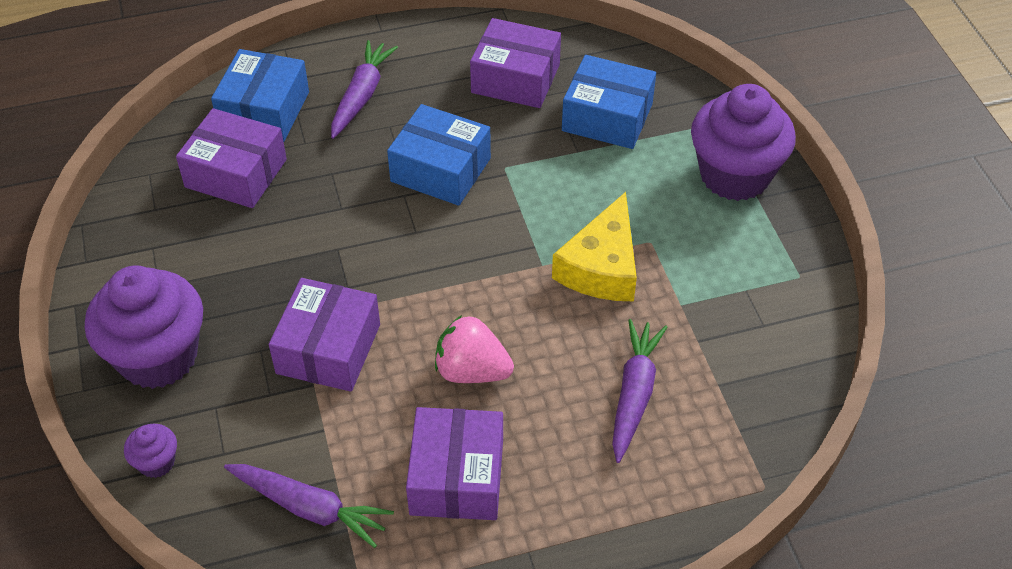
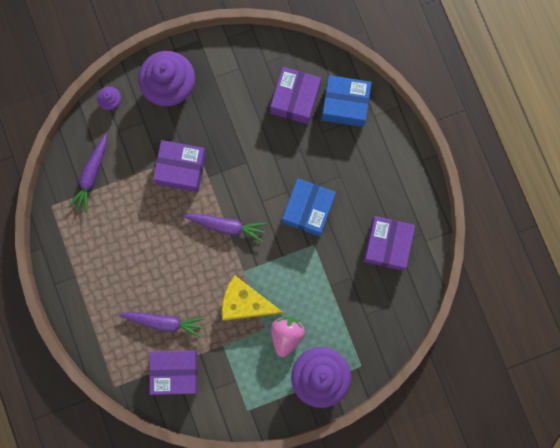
camera: 85 degrees right, 30 degrees up
(361, 95) = (363, 157): purple carrot -> purple carrot (226, 226)
(457, 477) = (112, 240): purple box -> purple box (175, 372)
(472, 371) = (172, 241): pink strawberry -> pink strawberry (286, 335)
(607, 117) = (359, 301): blue box -> none

